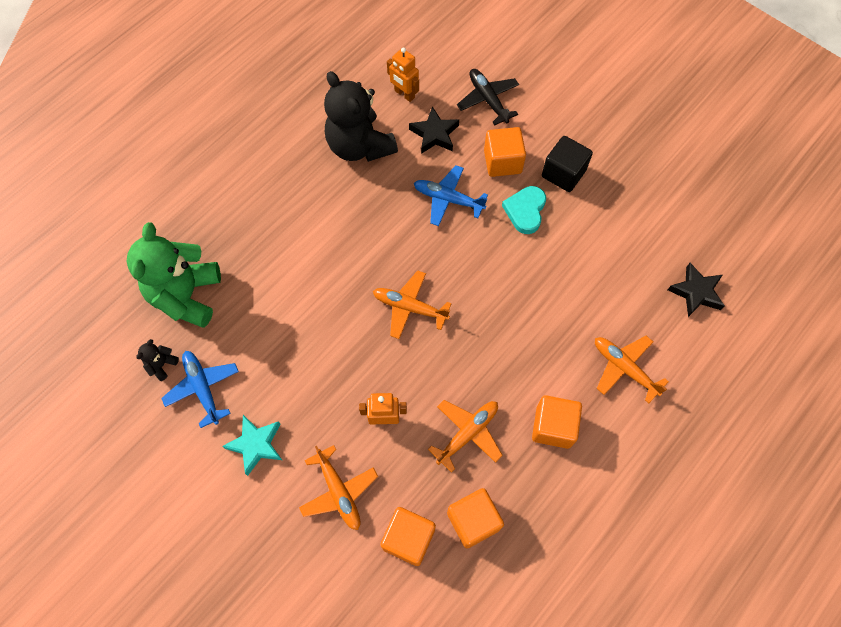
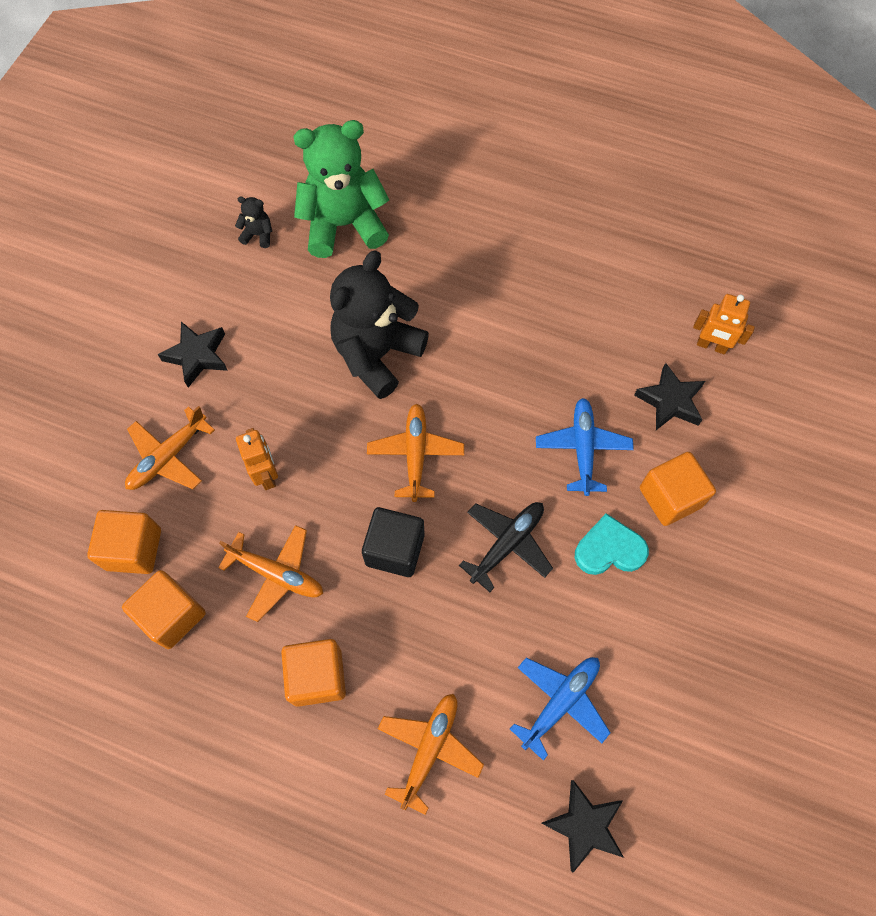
camera: 70 degrees right, 0 degrees up
(203, 388) = (245, 282): blue plane -> blue plane (560, 702)
(256, 445) = (197, 356): turquoise star -> black star
(359, 146) = (610, 323): black teddy bear -> black teddy bear (377, 354)
(404, 94) = (711, 346): orange robot -> orange robot turned 90 degrees counterclockwise
(488, 99) = (757, 448): black plane -> black plane (507, 544)
(563, 173) = (690, 582): black cube -> black cube (395, 549)

